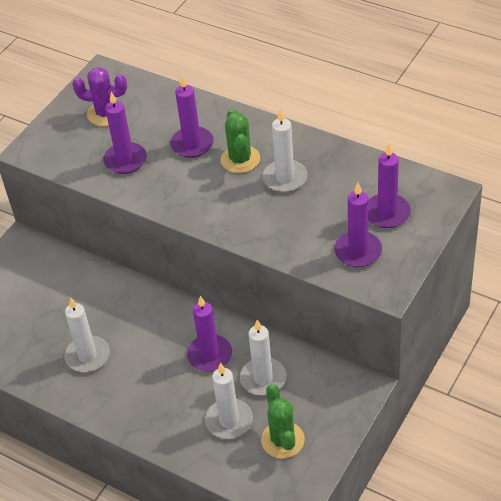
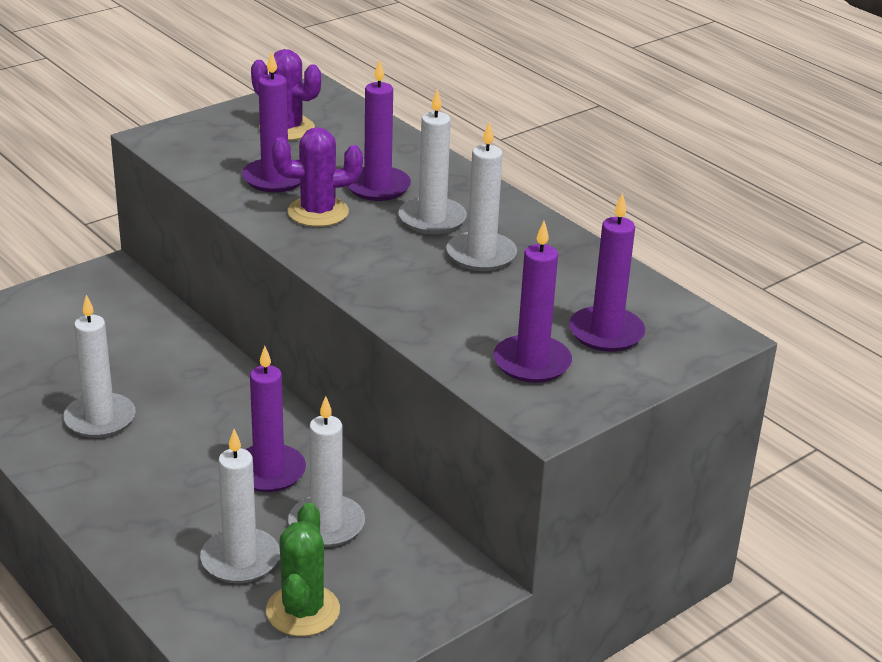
camera: 15 degrees right, 15 degrees down
(169, 179) = (318, 212): none -> purple cactus
(240, 159) = (432, 219): green cactus -> white candle

